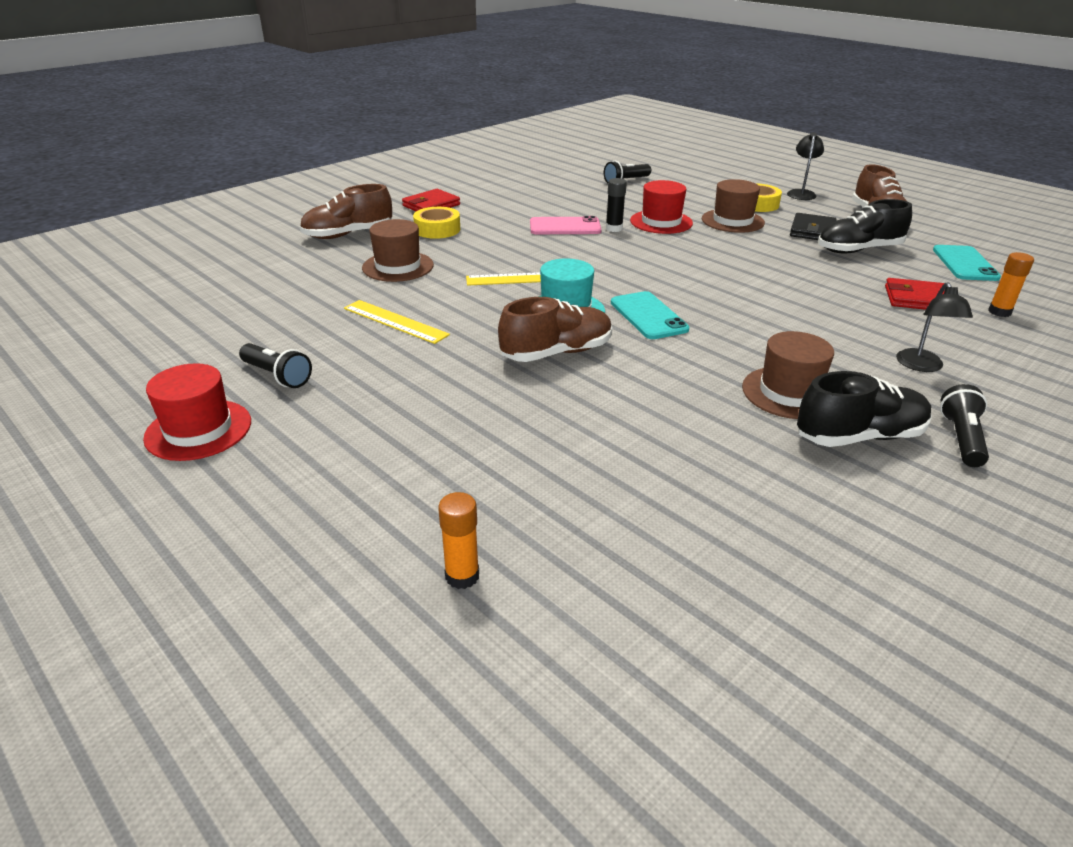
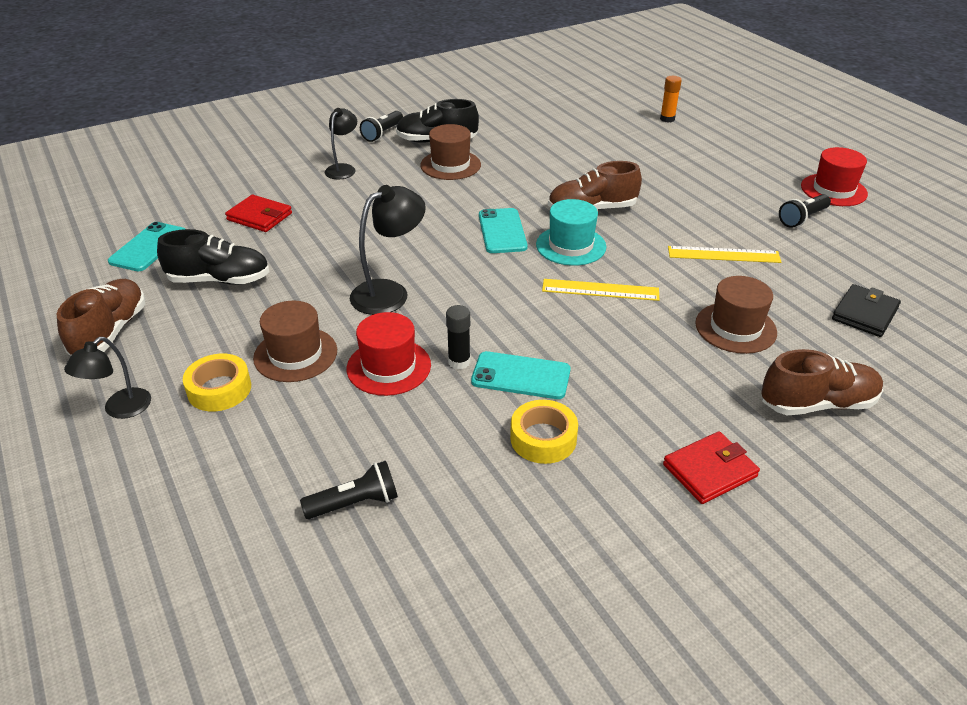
camera: 165 degrees left, 5 degrees up
(277, 376) = (802, 218): black flashlight -> black flashlight turned 90 degrees counterclockwise
(395, 321) = (723, 255): yellow ruler -> yellow ruler turned 45 degrees counterclockwise
(437, 229) = (695, 397): yellow tape -> yellow tape (543, 438)
(565, 227) = (521, 376): pink phone -> turquoise phone
(707, 257) = (389, 292): none -> black lamp
(812, 231) = (224, 319): black wallet -> black wallet (864, 314)
(999, 312) = (216, 197): orange glue stick -> none

